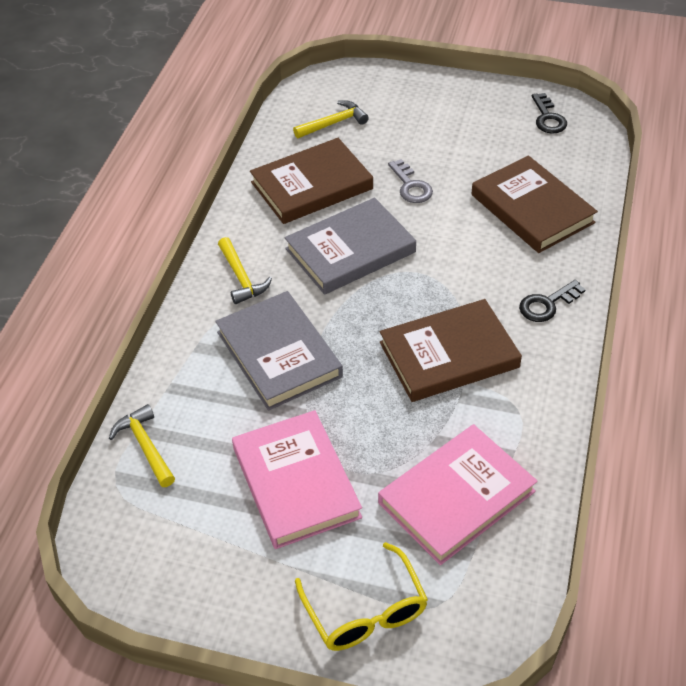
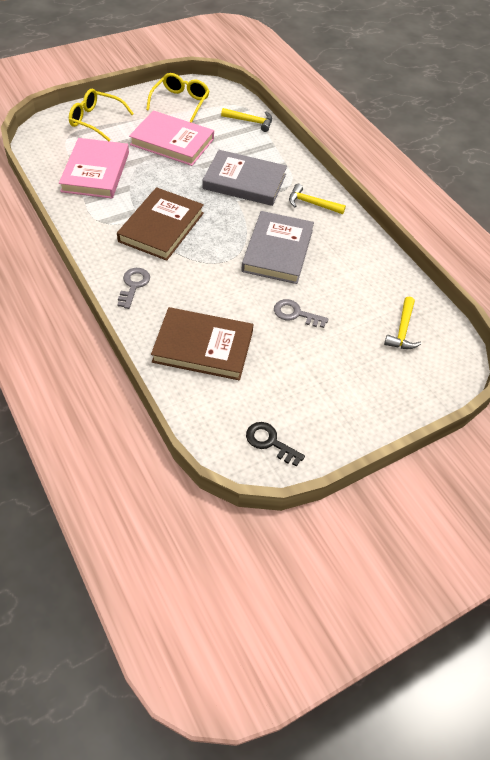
camera: 130 degrees right, 5 degrees up
(195, 559) = (180, 102): none -> yellow glasses
(312, 185) = (351, 276): brown book -> none
(547, 304) = (133, 285): black key -> grey key

